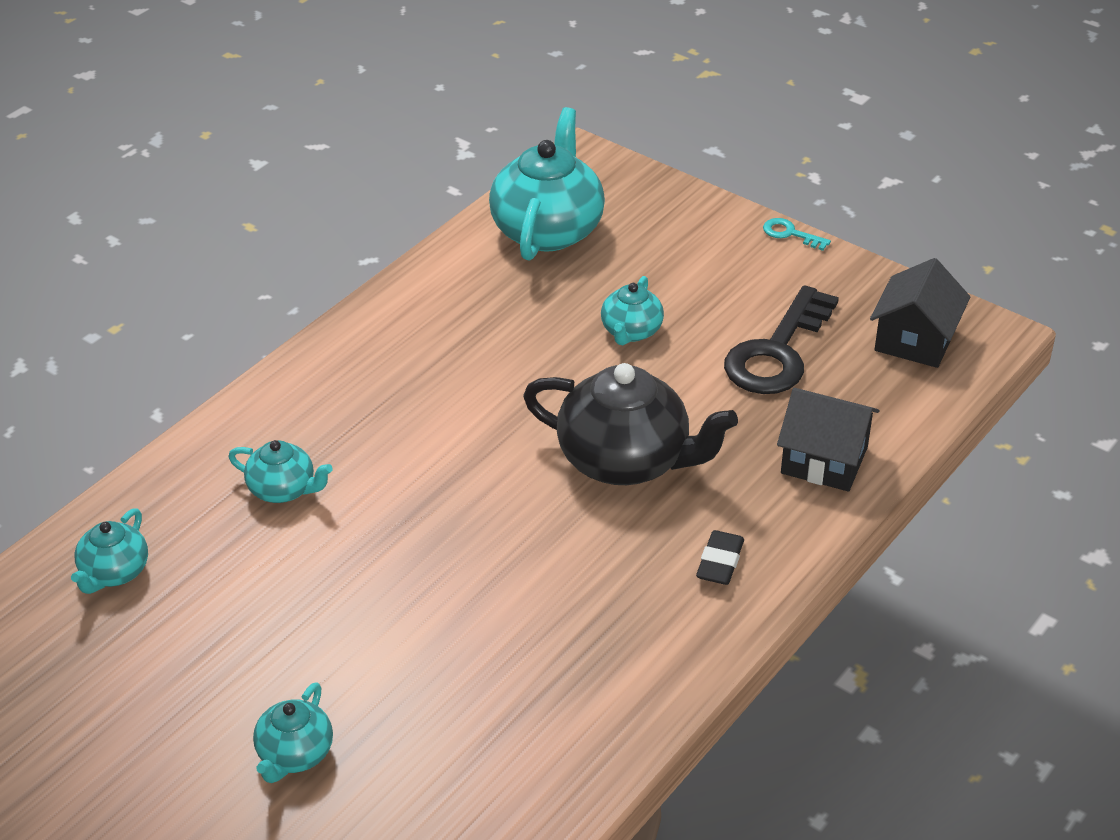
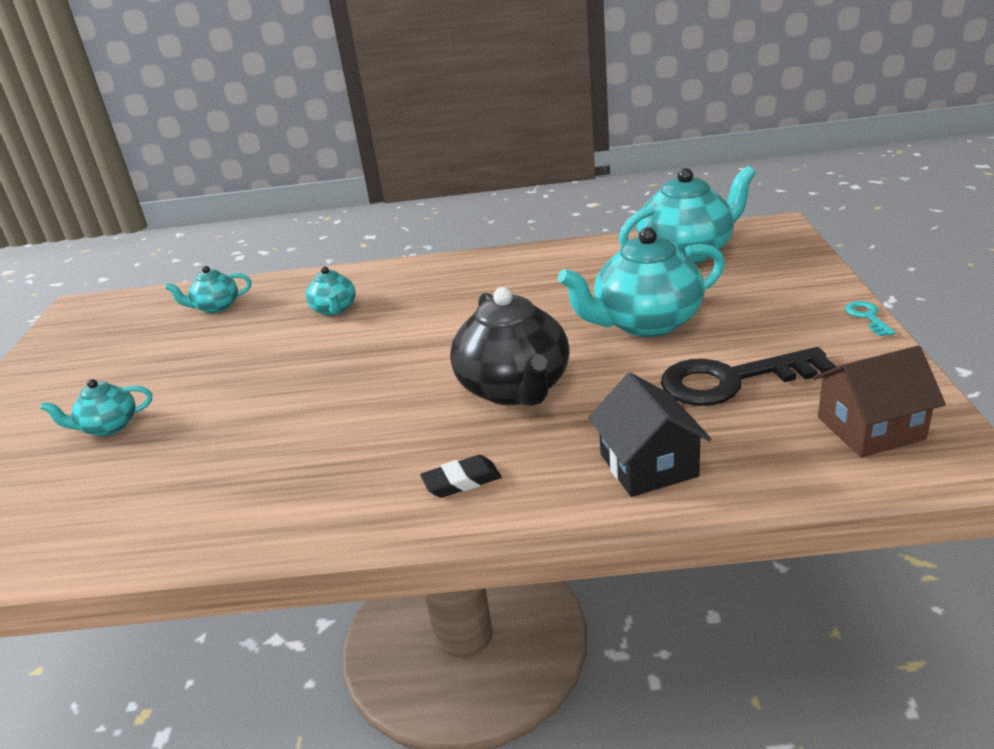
camera: 55 degrees right, 10 degrees down
(631, 331) = (646, 323): turquoise teapot -> turquoise teapot, size x1.94
(915, 340) = (870, 428): black house -> brown house

